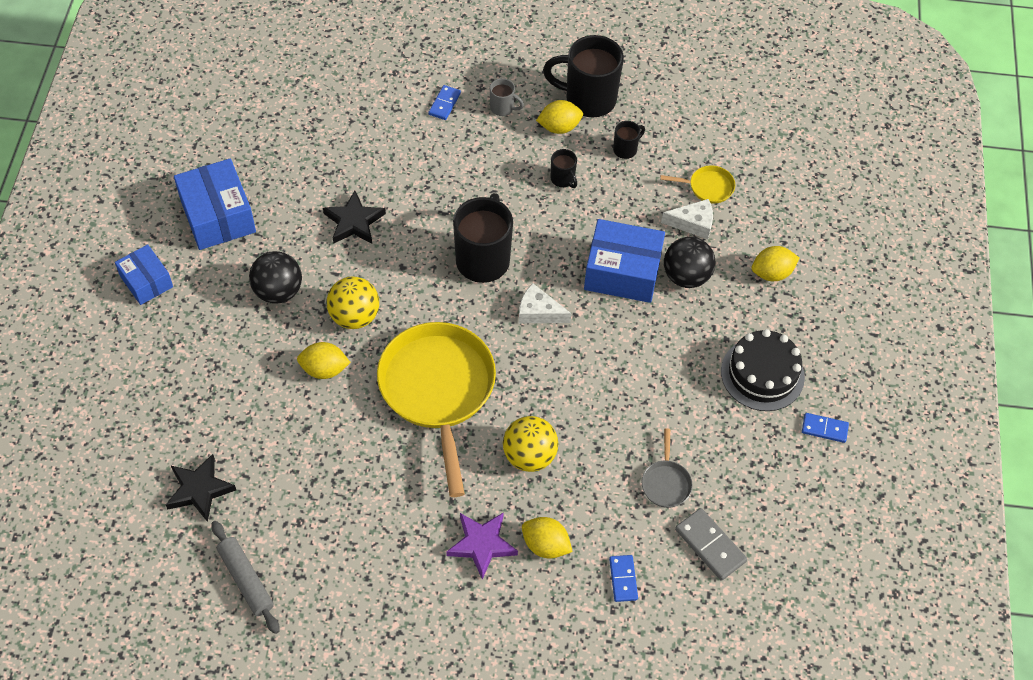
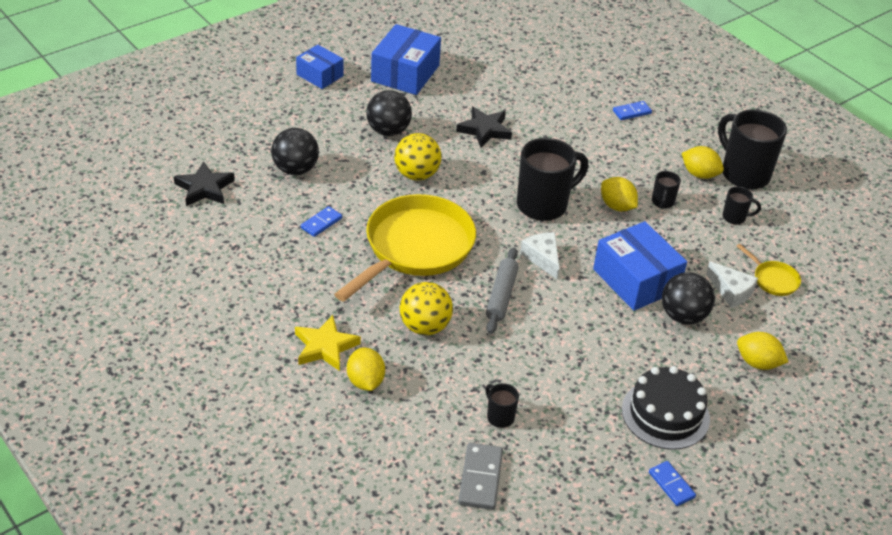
camera: 45 degrees right, 15 degrees down
(146, 281) = (320, 75): blue box -> blue box turned 60 degrees counterclockwise
(246, 580) = (165, 249): grey rolling pin -> grey rolling pin (501, 296)
(251, 400) = (295, 169): none -> black ball
(324, 369) = (360, 186): yellow lemon -> yellow lemon (617, 206)
(481, 544) = (325, 347): purple star -> yellow star
(503, 108) = (671, 139): grey mug -> none
(623, 579) = (390, 444): blue domino -> blue domino (321, 223)
(666, 482) = (499, 416): grey pan -> black mug

